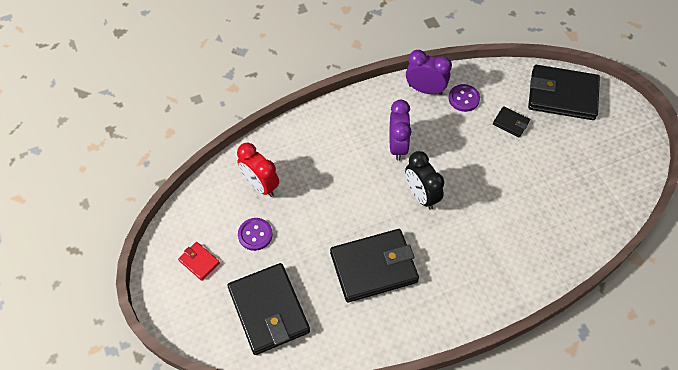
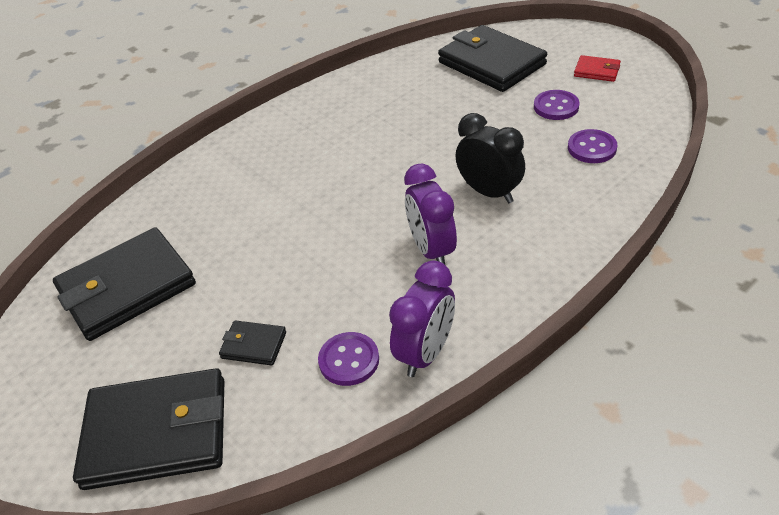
camera: 165 degrees right, 15 degrees down
(260, 185) = (592, 148): red clock -> purple button
(373, 267) = (398, 122): black wallet -> black wallet (127, 288)
(421, 195) = (369, 203): black clock -> black clock (489, 192)
(425, 89) = (426, 353): purple clock -> purple clock turned 60 degrees counterclockwise

